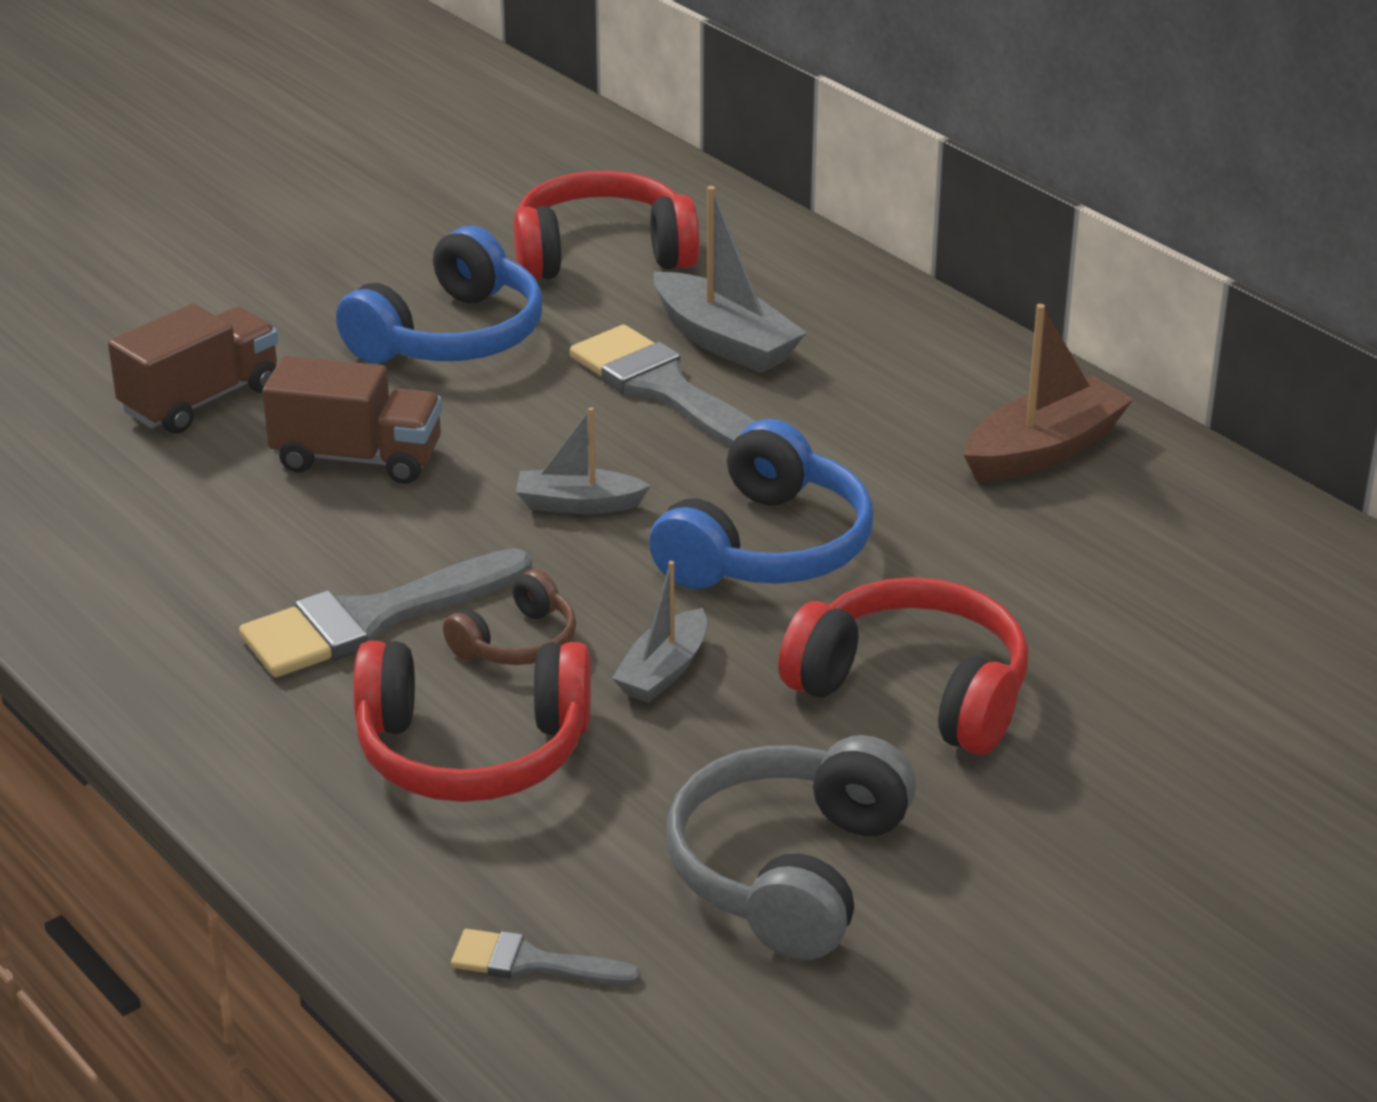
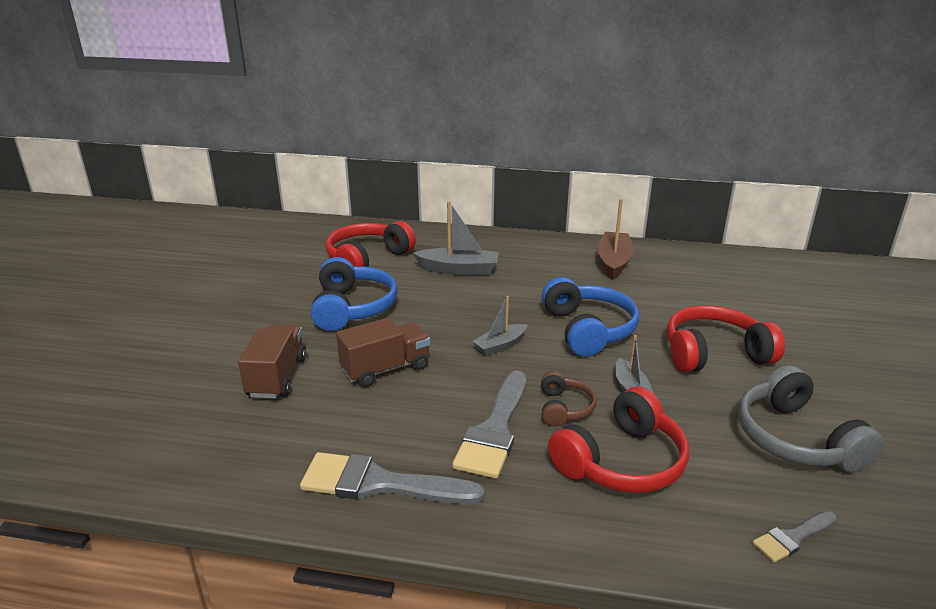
camera: 40 degrees left, 5 degrees down
(665, 391) = (465, 293): grey brush -> grey brush (379, 484)

